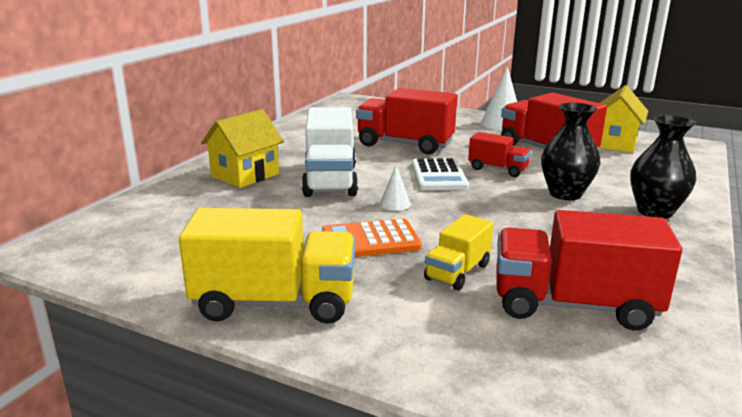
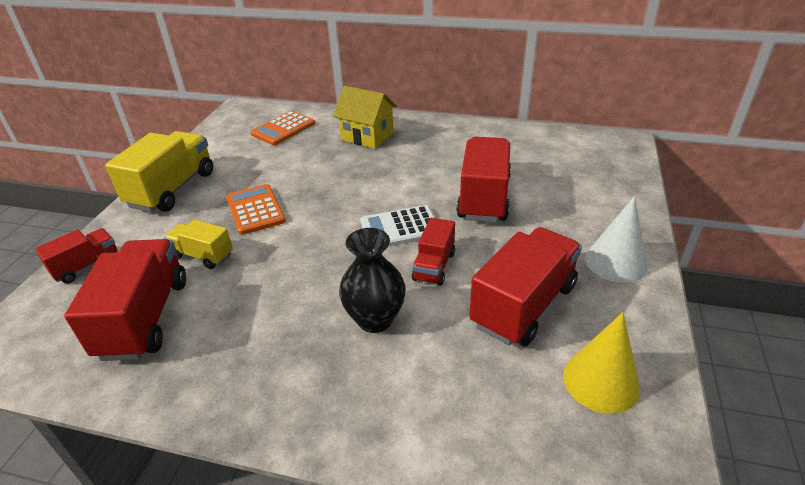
camera: 80 degrees right, 15 degrees up
(165, 219) = (283, 129): none -> orange calculator
(275, 302) = (172, 189): yellow truck -> yellow truck turned 150 degrees counterclockwise
(330, 180) = (368, 173): white truck -> none
(395, 204) = (325, 212): white cone -> none
(461, 366) = (86, 266): none -> red truck
(614, 143) = (601, 381): yellow house -> yellow cone
(655, 211) = (338, 397): black vase -> none

